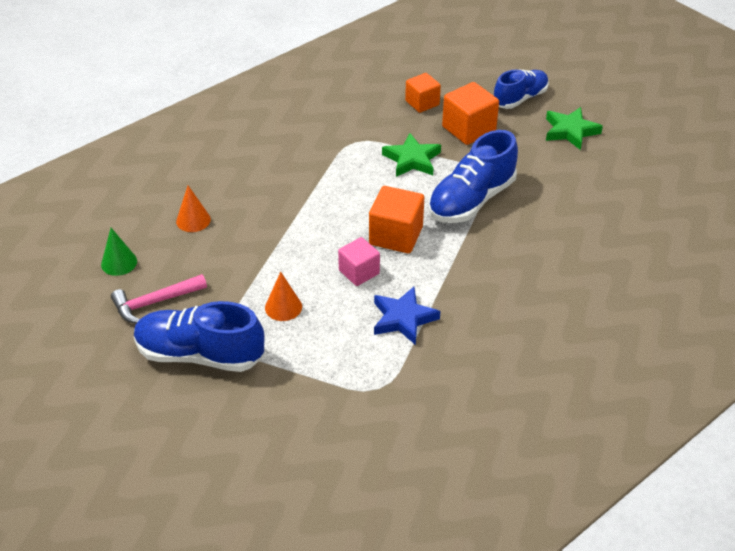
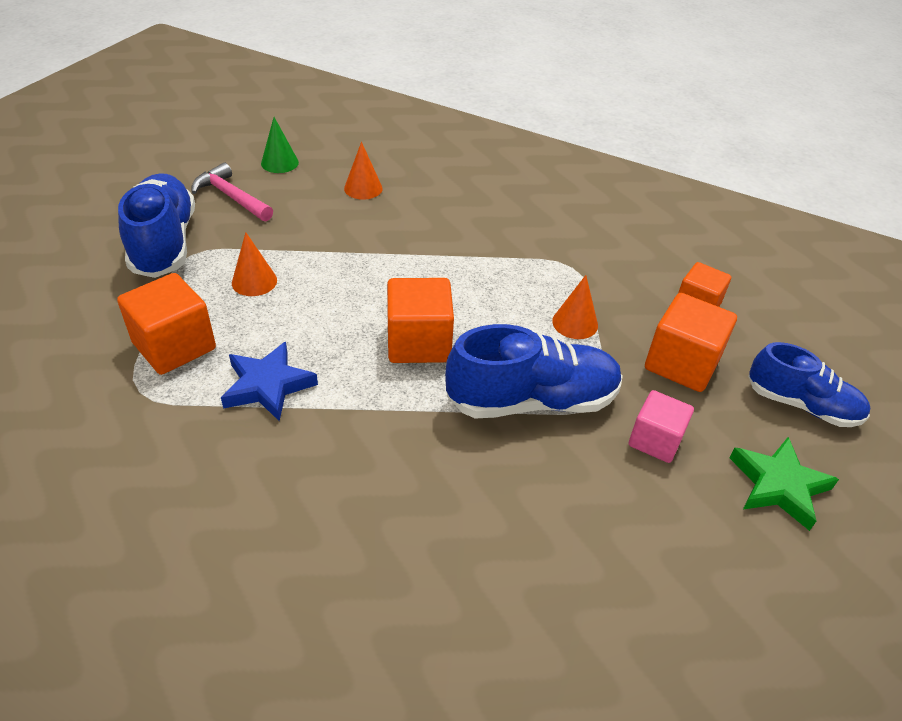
camera: 65 degrees right, 0 degrees up
(338, 363) = (174, 346): none -> orange cube
(359, 272) = (336, 326): pink cube -> pink cube (655, 440)
(412, 159) = (575, 323): green star -> orange cone
(471, 200) = (532, 400): blue shoe -> blue shoe turned 150 degrees clockwise

